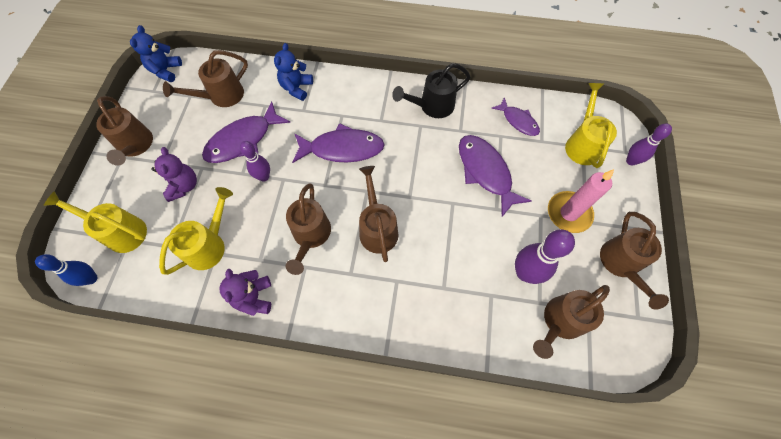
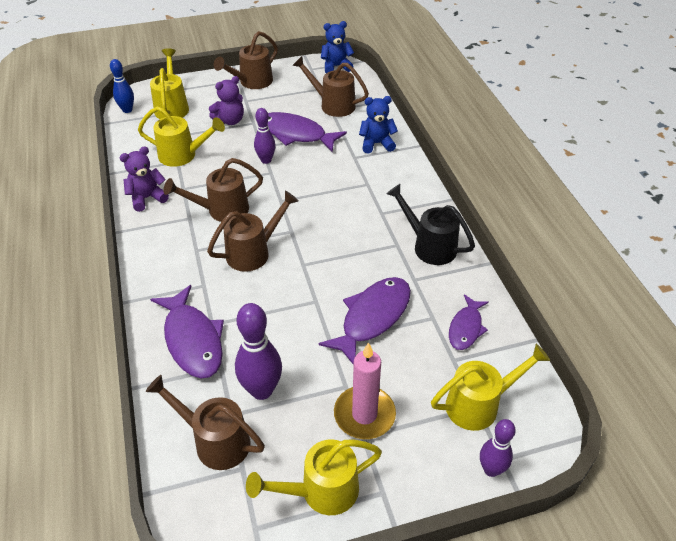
camera: 65 degrees right, 20 degrees down
(342, 149) = (328, 198): purple fish -> purple fish (193, 340)
(621, 265) = (321, 491): brown watering can -> yellow watering can

